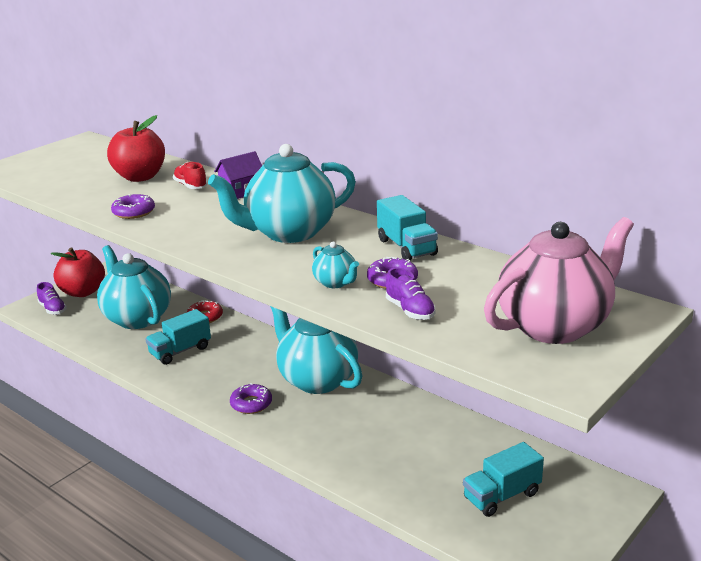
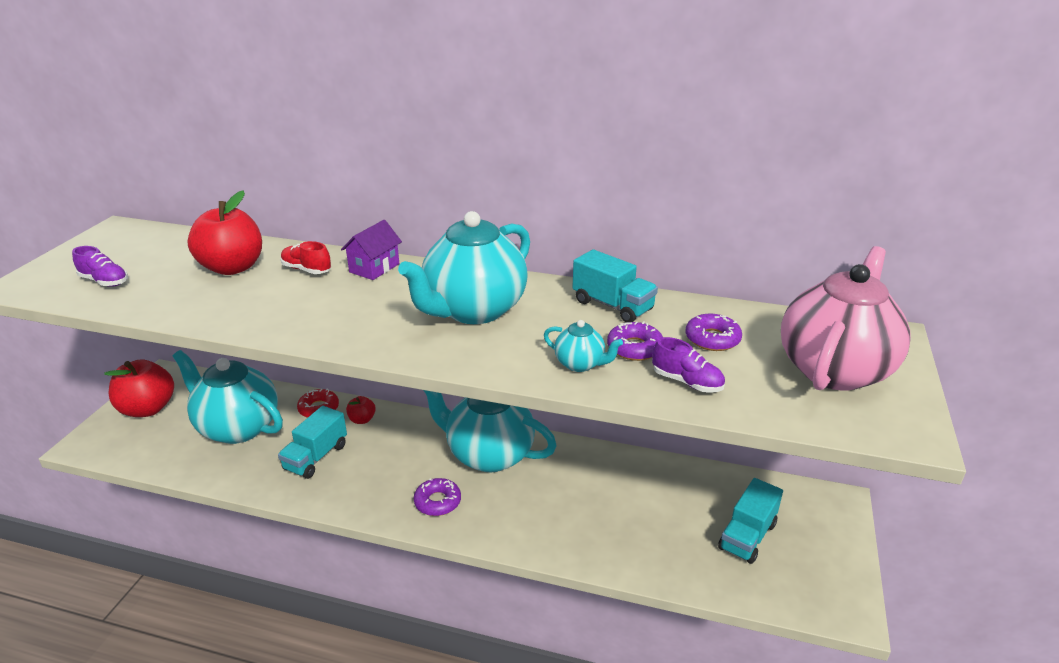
camera: 25 degrees left, 5 degrees up
(52, 309) = (120, 439): purple shoe -> purple shoe (104, 281)
(134, 212) = (263, 316): purple donut -> purple donut (712, 339)
(233, 332) = (362, 420): none -> red apple

